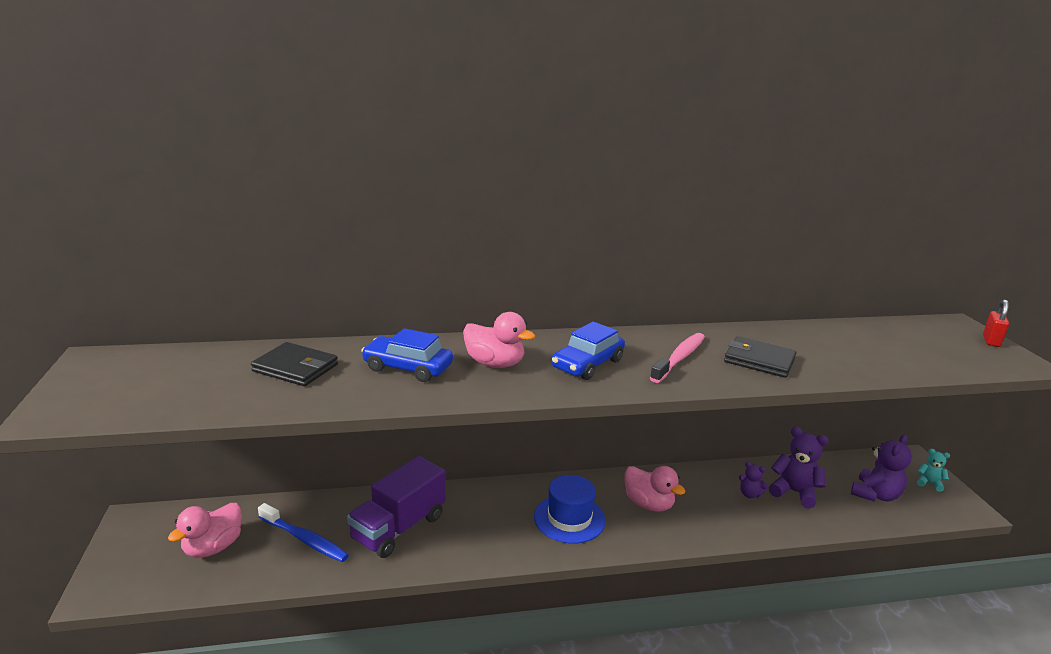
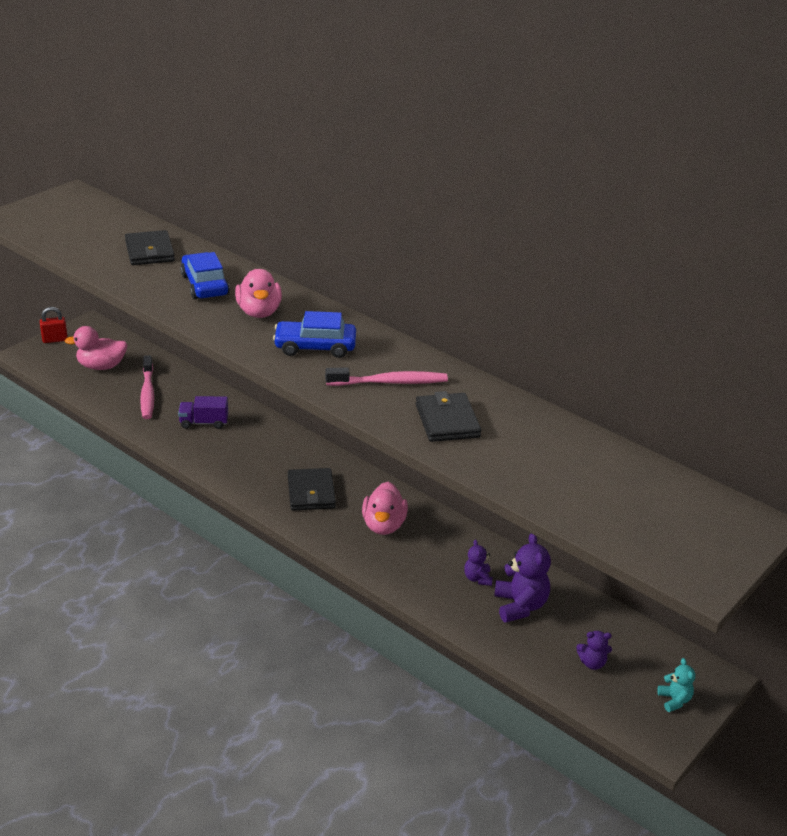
camera: 50 degrees right, 10 degrees up
(304, 539) = (147, 393): blue toothbrush -> pink toothbrush
(399, 527) = (204, 422): purple truck -> purple truck, size x0.55
(569, 518) = (311, 492): blue hat -> black wallet
(875, 495) = (592, 663): purple teddy bear -> purple teddy bear, size x0.55
(991, 341) = (736, 551): red padlock -> red padlock (55, 340)

